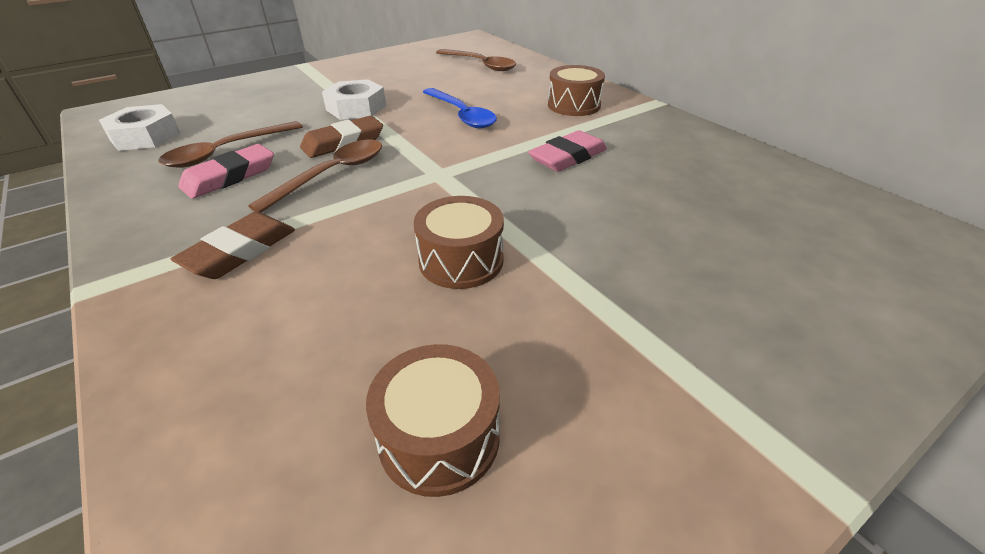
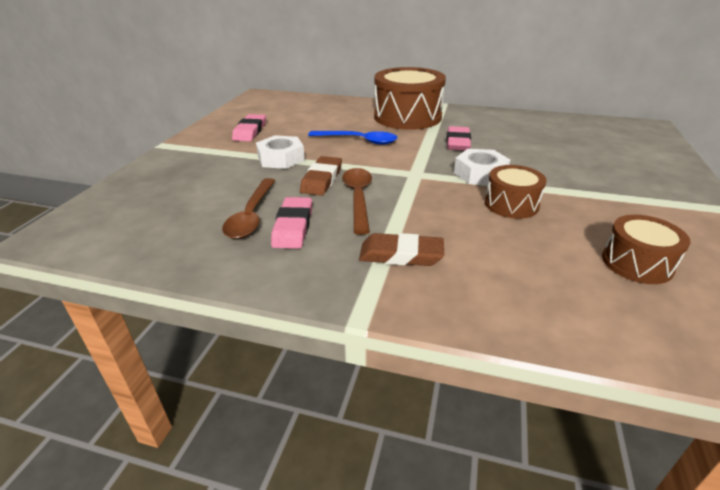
camera: 40 degrees left, 5 degrees down
(145, 136) = (149, 234): white nut -> white nut (480, 173)
(240, 251) = (401, 255): brown eraser -> brown eraser turned 75 degrees counterclockwise
(388, 72) = (250, 131): none -> pink eraser
(480, 65) = (304, 110): brown spoon -> none
(574, 105) = (407, 117): brown drum -> brown drum, size x1.88

